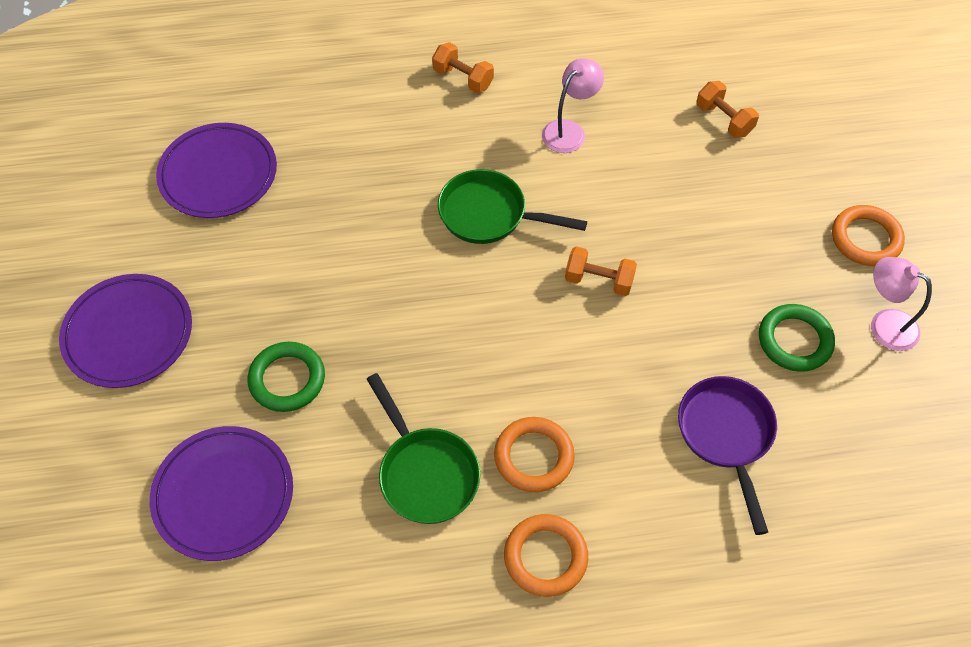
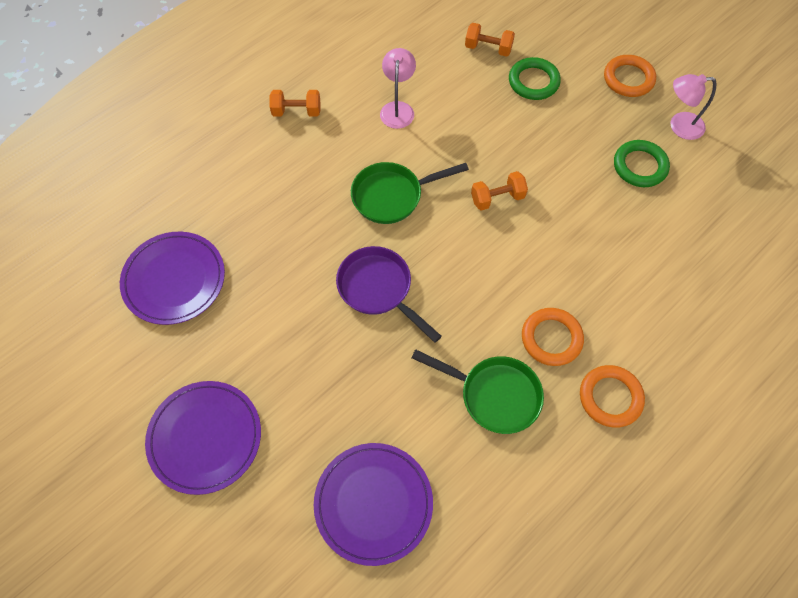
camera: 35 degrees left, 5 degrees up
(287, 379) = (350, 394): green ring -> green ring (533, 82)
(726, 436) = (649, 250): purple pan -> purple pan (378, 289)

